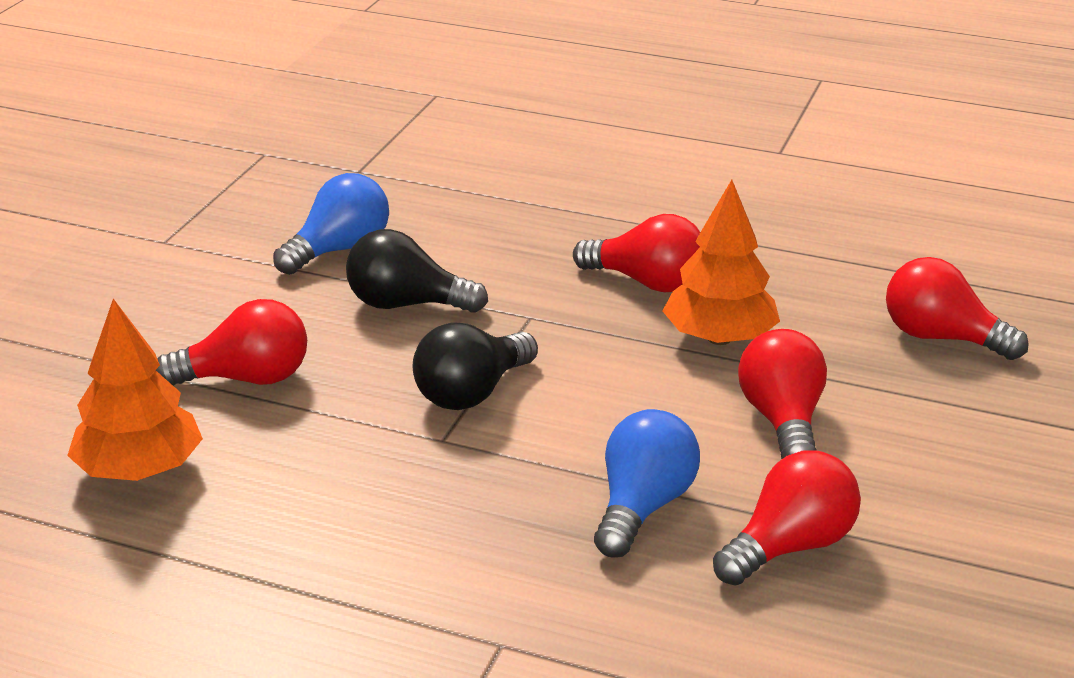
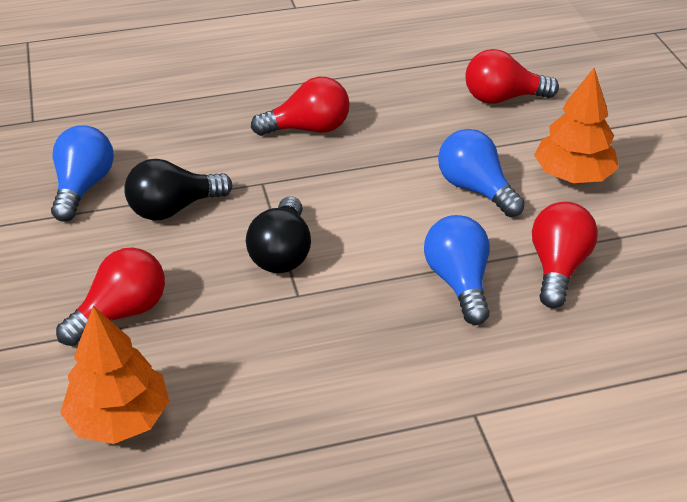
camera: 35 degrees left, 10 degrees up
(719, 338) = (388, 149): orange tree -> orange tree (573, 175)
(782, 421) = (475, 189): red light bulb -> blue light bulb

